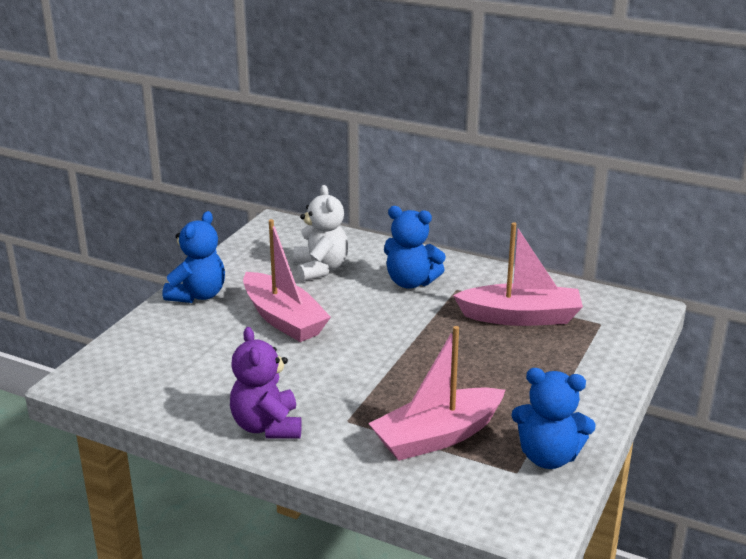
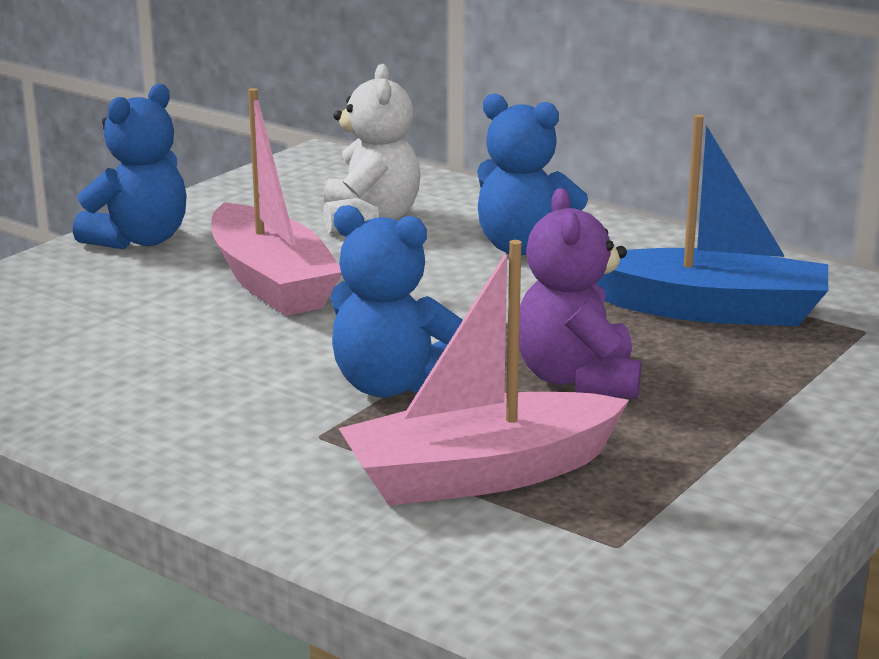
camera: 10 degrees right, 5 degrees down
(267, 426) = (165, 431): purple teddy bear -> purple teddy bear (577, 380)
(520, 317) = (711, 310): pink boat -> blue boat
(548, 457) = (691, 527): blue teddy bear -> blue teddy bear (391, 385)

